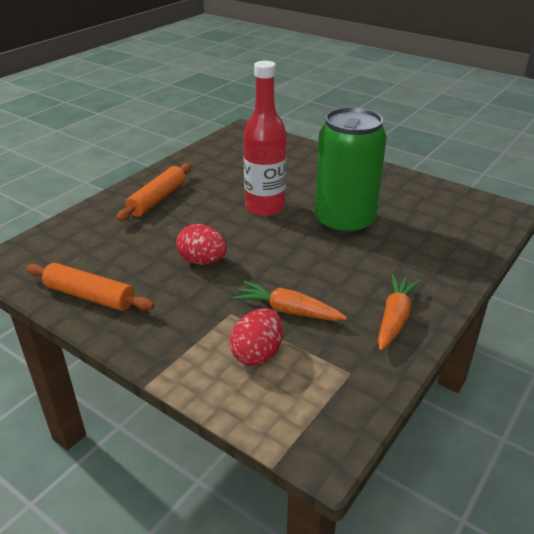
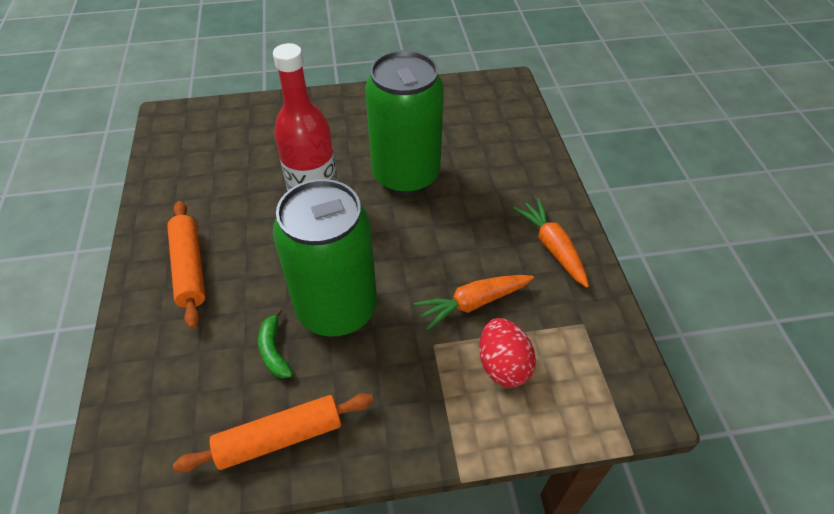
camera: 45 degrees left, 15 degrees up
(143, 258) = (274, 350): none -> green banana
(202, 261) = (337, 309): red egg -> green can

